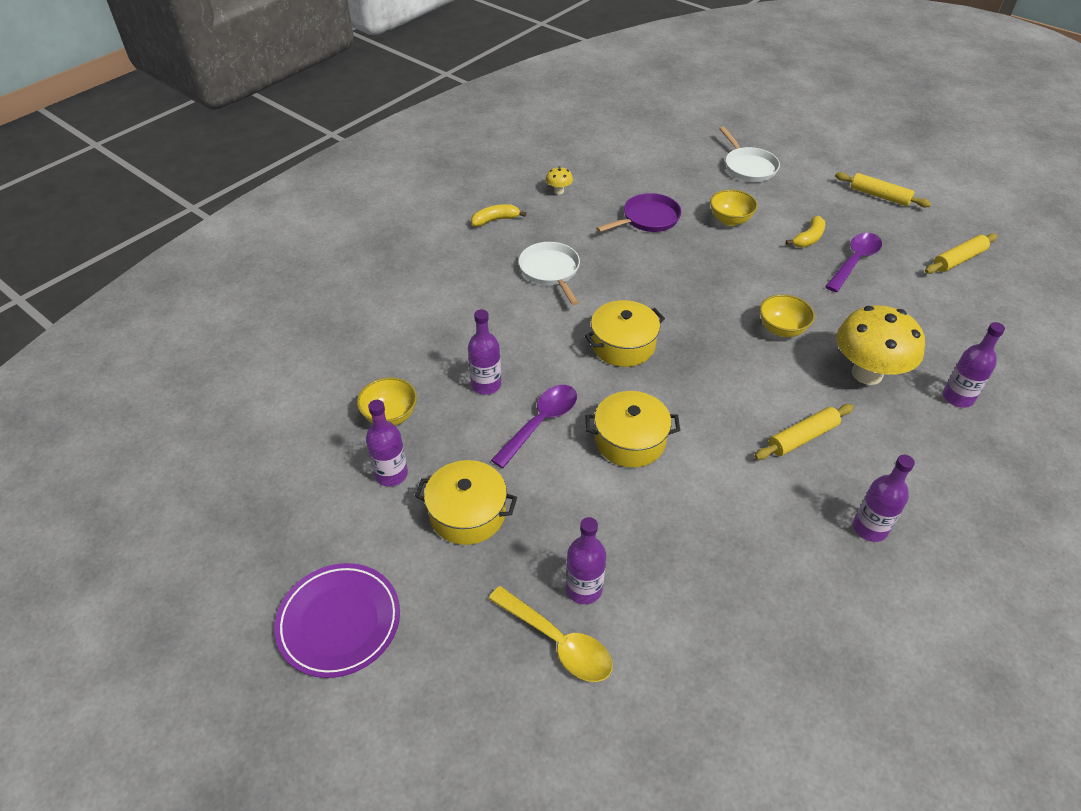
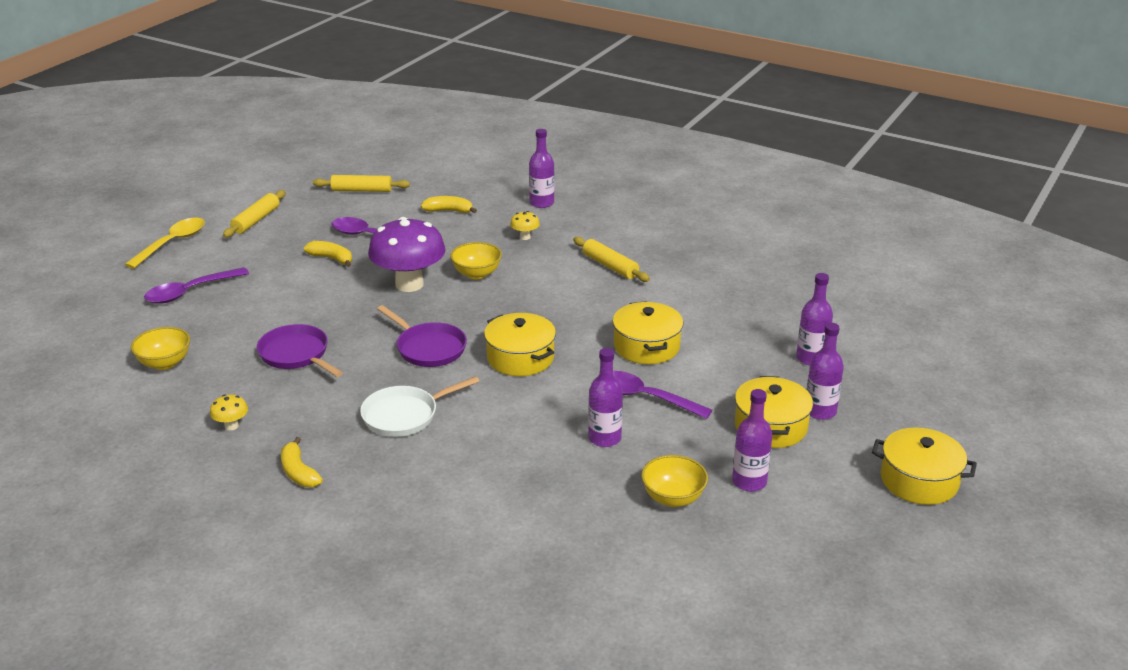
camera: 100 degrees left, 15 degrees down
(339, 622) = (919, 480): purple plate -> yellow pot
(558, 642) = (863, 366): yellow spoon -> yellow spoon (172, 243)
(648, 289) = (428, 348): none -> purple pan
(730, 220) = (299, 302): yellow bowl -> yellow bowl (164, 363)
(748, 167) = (190, 292): white pan -> purple spoon
(760, 283) = (409, 284): none -> purple mushroom
(867, 373) = (525, 237): yellow mushroom -> yellow mushroom, size x0.42
(870, 528) = (689, 242): purple bottle -> purple bottle (820, 411)
(922, 319) = (448, 211): none -> yellow banana
(958, 260) = (361, 190): yellow rolling pin -> yellow rolling pin turned 45 degrees counterclockwise

